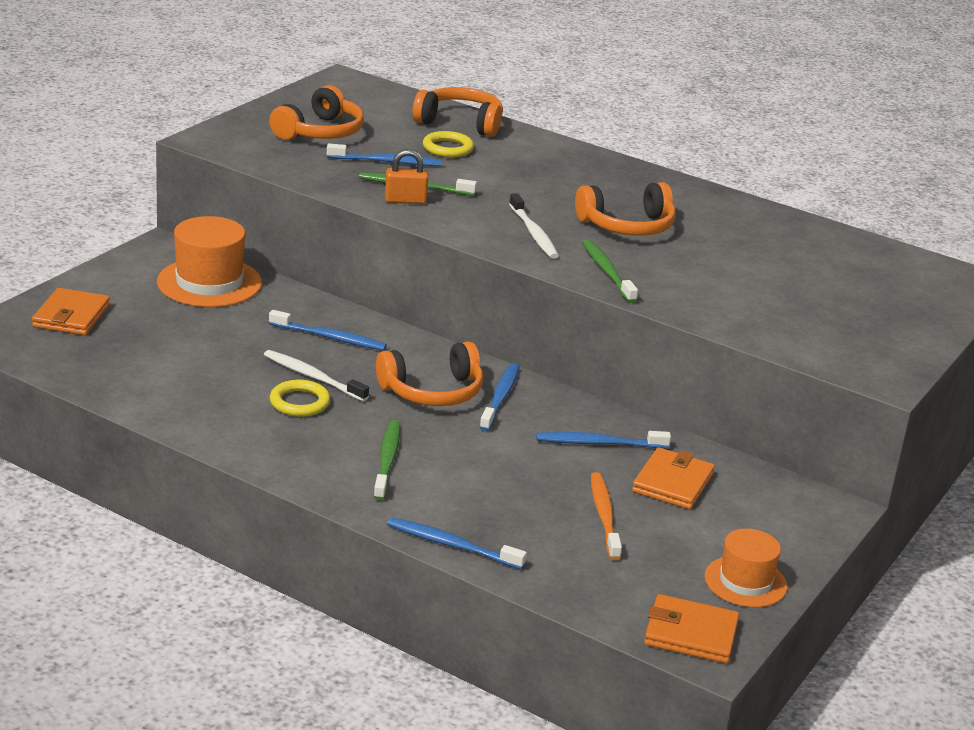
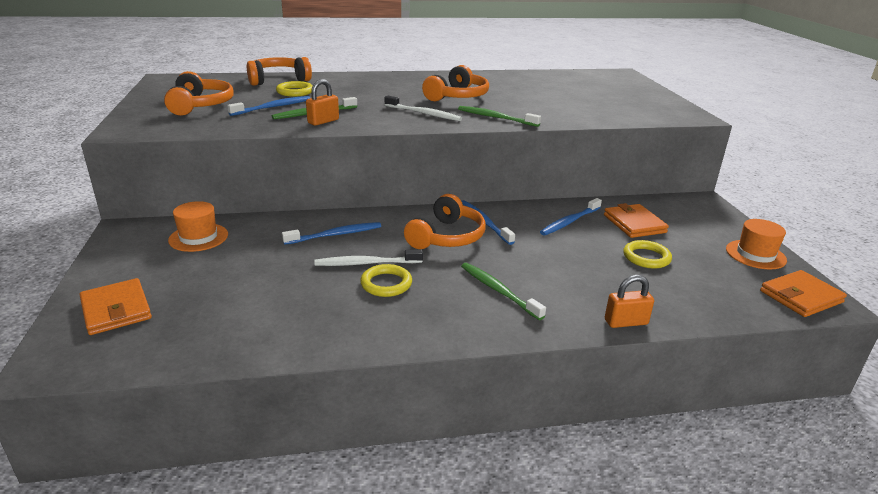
camera: 40 degrees left, 0 degrees up
(209, 282) = (198, 237): orange hat -> orange hat, size x0.64
(451, 545) = (626, 322): blue toothbrush -> orange padlock
(604, 516) = (646, 257): orange toothbrush -> yellow ring

